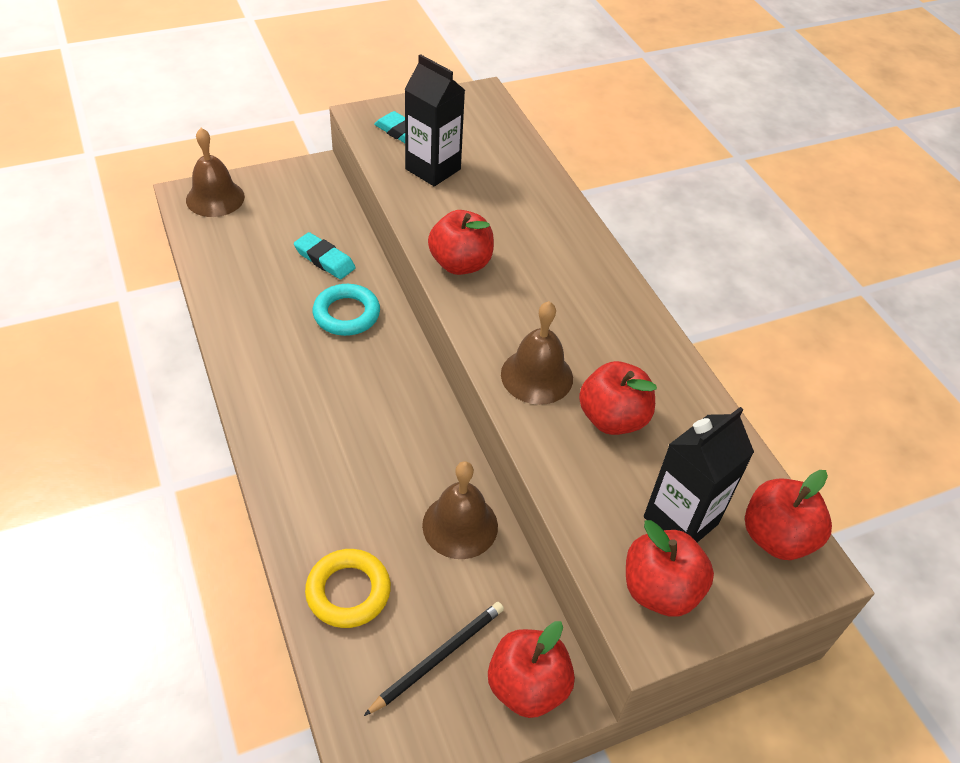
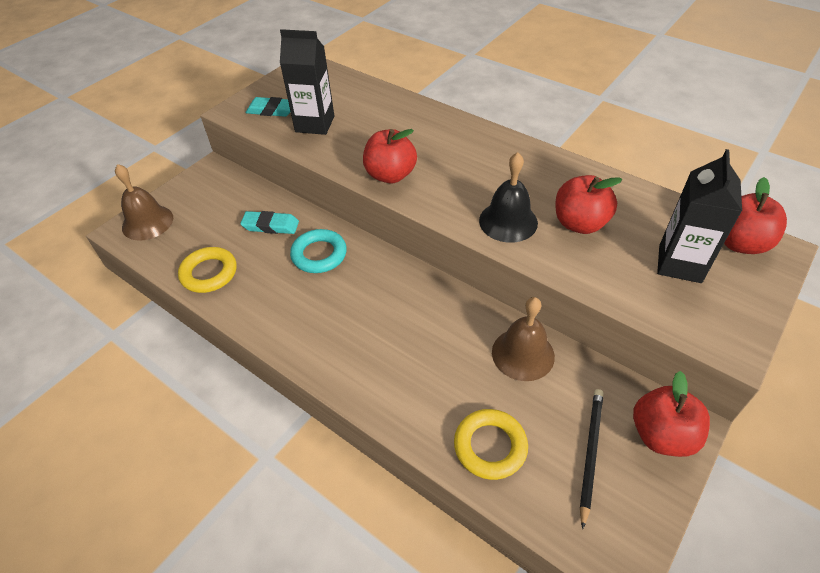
camera: 25 degrees left, 0 degrees up
(231, 279) = (209, 273): none -> yellow ring
(537, 376) = (508, 221): brown bell -> black bell
(660, 590) = (711, 314): red apple -> none

